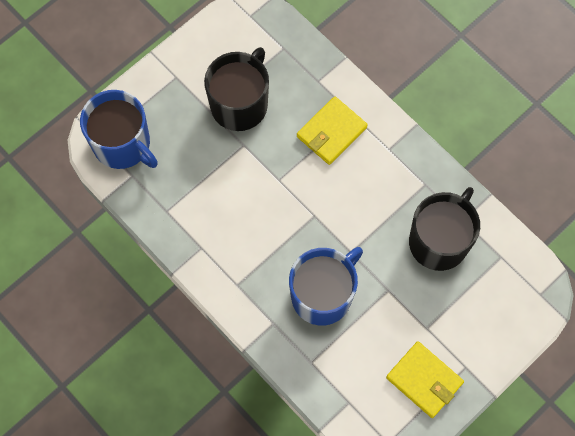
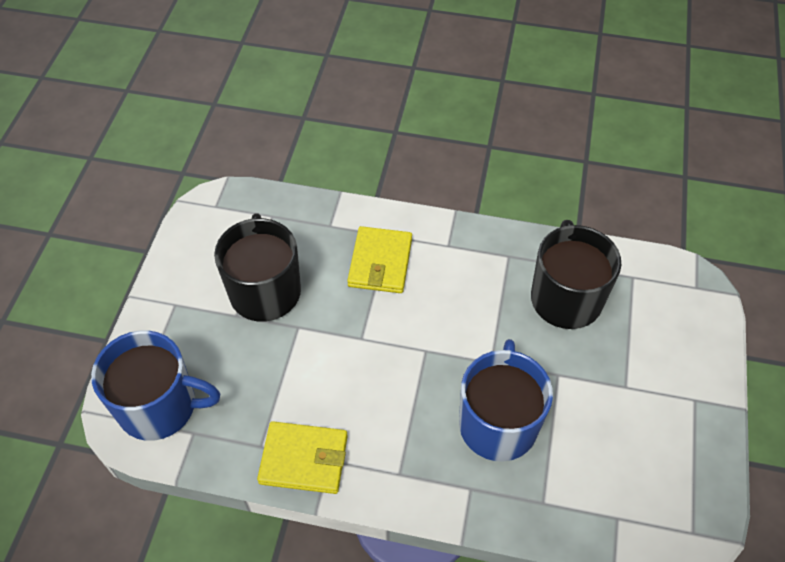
camera: 35 degrees left, 15 degrees down
(424, 380) = (669, 440): yellow wallet -> yellow wallet (304, 459)

